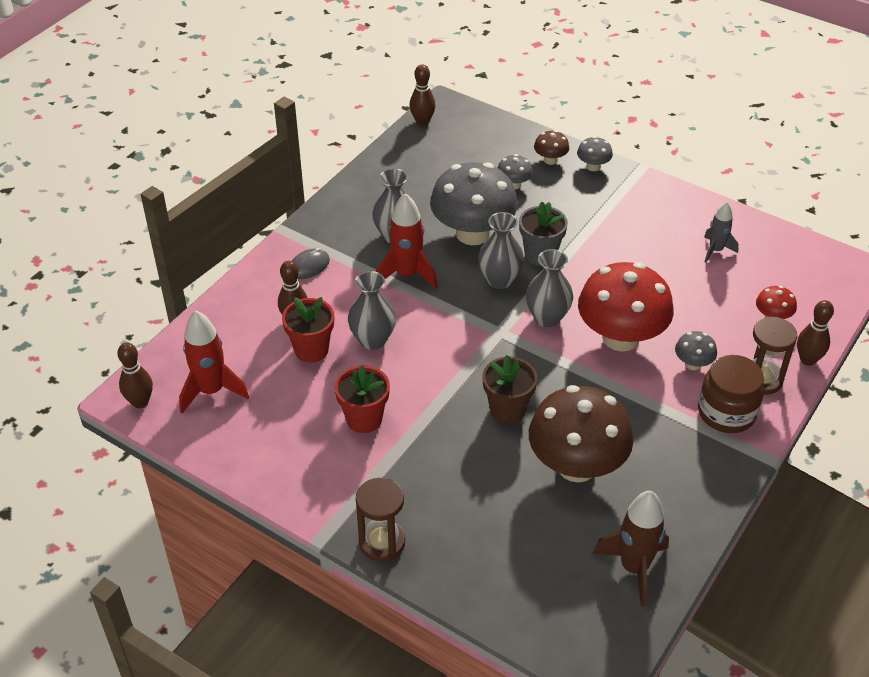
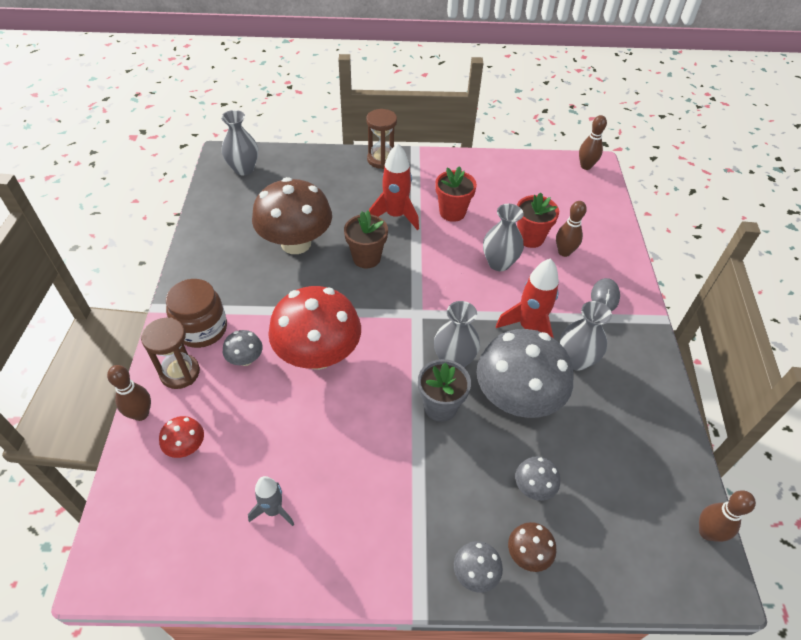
camera: 145 degrees right, 5 degrees up
(211, 391) = (557, 188): red rocket -> red rocket (395, 216)
(547, 318) = (389, 344): grey vase -> grey vase (244, 169)
(634, 568) = (228, 203): brown rocket -> none

